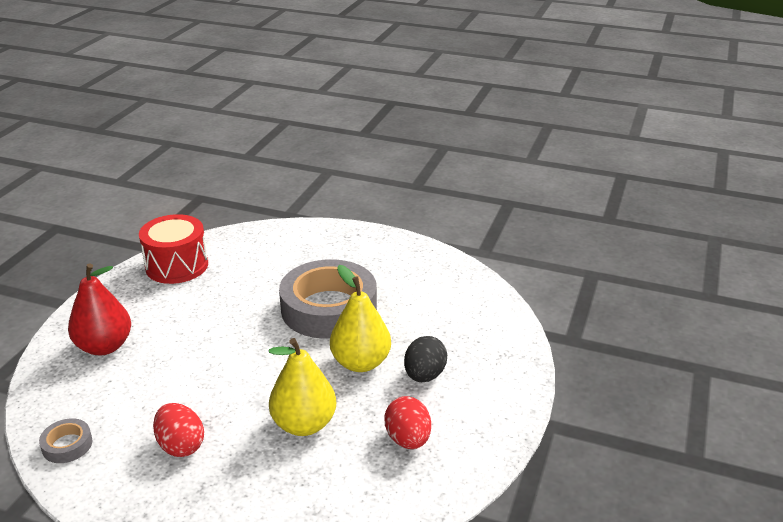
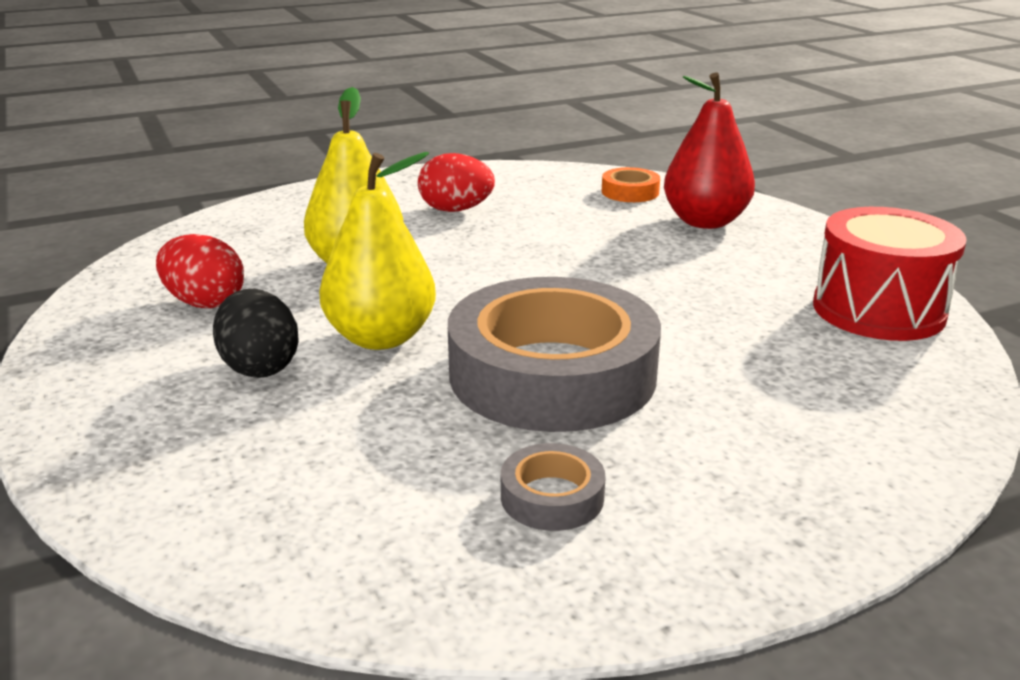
camera: 135 degrees right, 5 degrees down
(67, 445) = (553, 177): grey tape -> grey tape (552, 497)
(72, 396) = (630, 192): none -> orange tape

